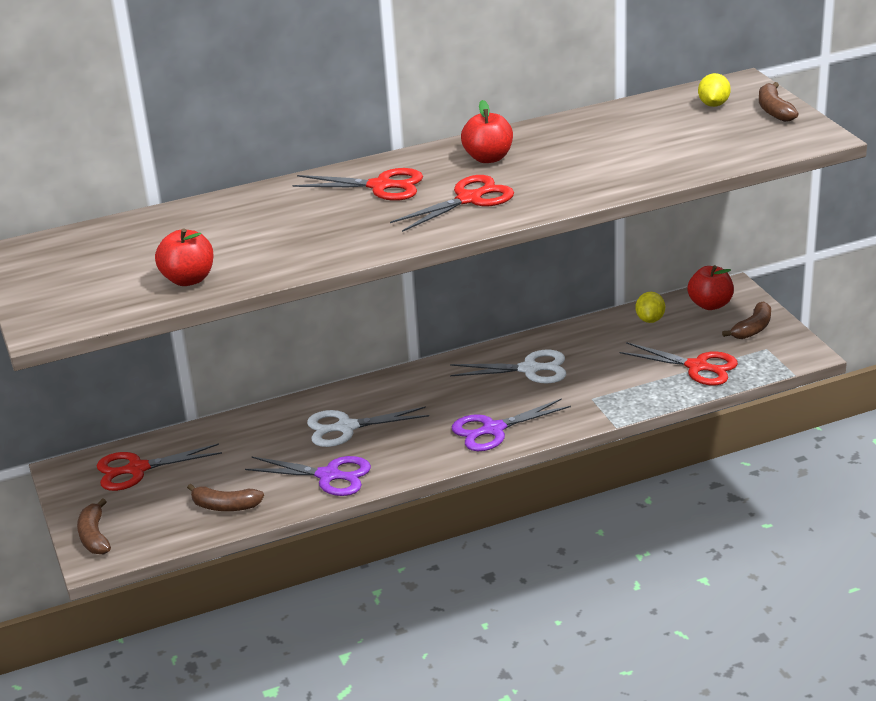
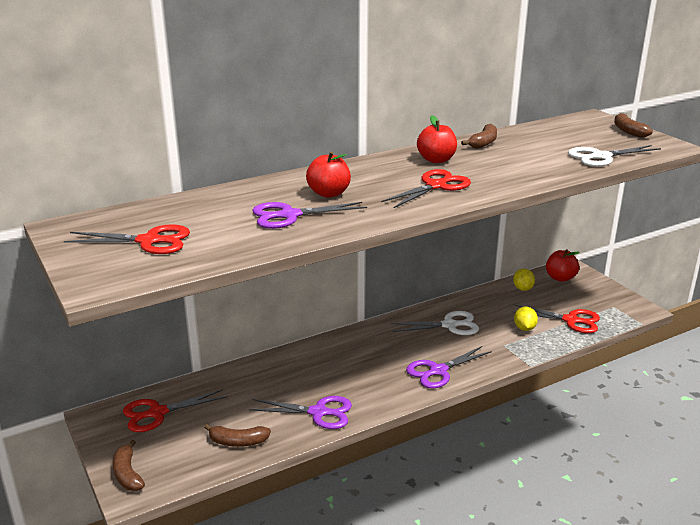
camera: 10 degrees left, 5 degrees down
(188, 279) = (222, 245): red apple -> red apple (329, 193)
(277, 240) = (290, 215): none -> purple scissors
(346, 427) = (323, 373): white scissors -> white scissors (601, 157)
(380, 186) = (360, 178): red scissors -> red scissors (149, 241)
(713, 104) = (582, 128): yellow lemon -> yellow lemon (524, 328)
(752, 329) = (597, 293): brown banana -> brown banana (483, 143)

